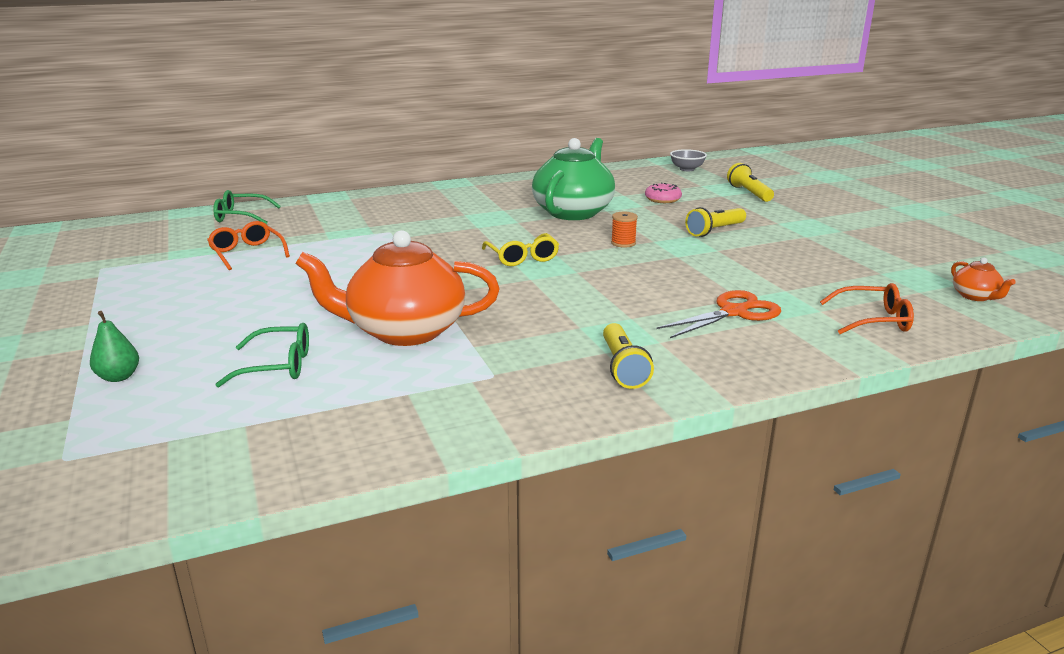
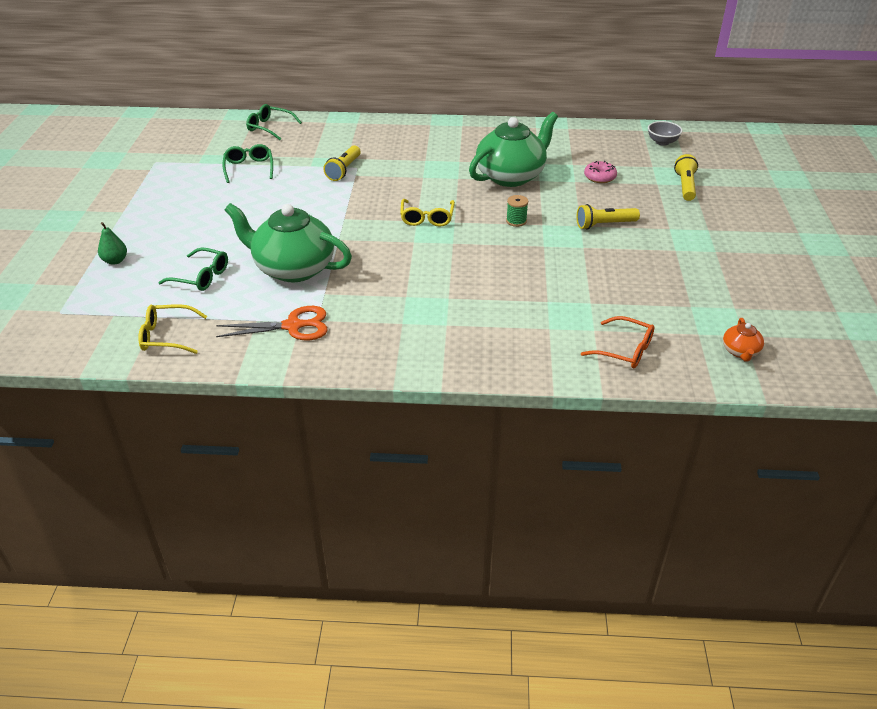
camera: 25 degrees right, 15 degrees up
(247, 253) = (249, 168): orange glasses -> green glasses
(284, 443) = (167, 336): none -> yellow glasses
(404, 331) = (293, 268): orange teapot -> green teapot
(623, 243) = (516, 221): orange spool -> green spool
(623, 367) = (401, 339): yellow flashlight -> yellow flashlight (344, 170)
(734, 312) = (526, 313): orange scissors -> orange scissors (293, 326)

